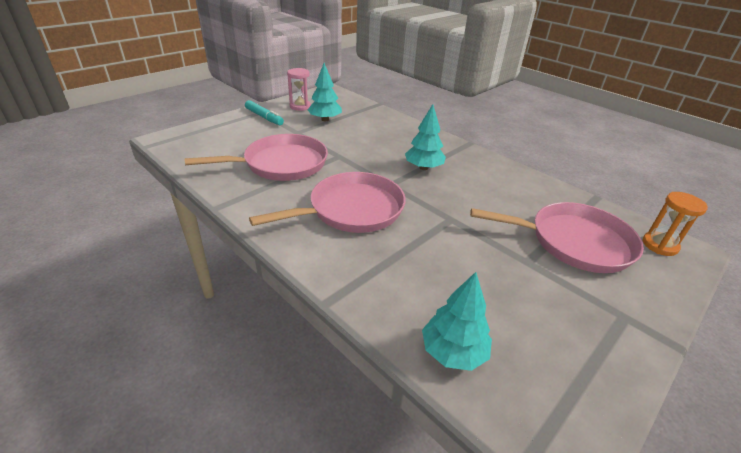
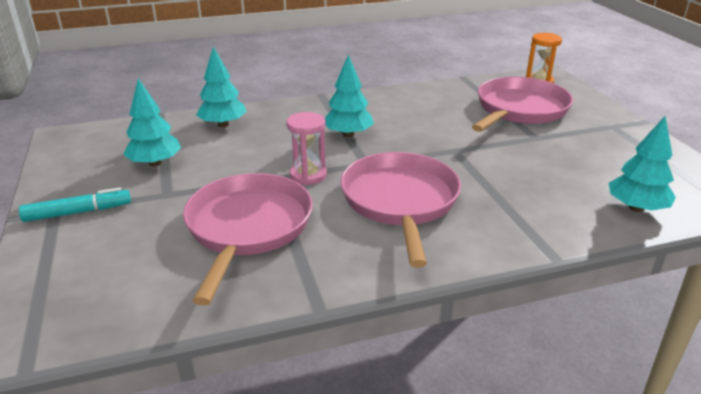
camera: 60 degrees left, 5 degrees down
(300, 106) = (84, 172): pink hourglass -> pink hourglass (308, 175)
(387, 124) = (223, 124): none -> turquoise tree

